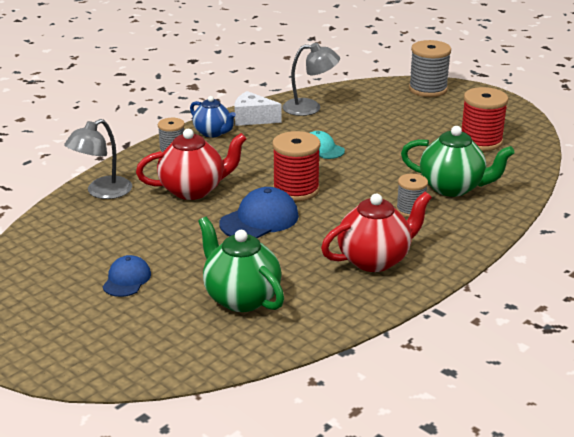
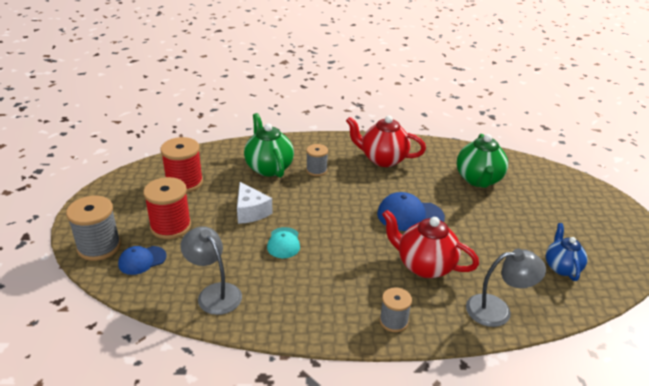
camera: 135 degrees left, 5 degrees up
(127, 279) = (536, 225): blue cap -> blue cap (142, 260)
(213, 133) = (334, 320): blue teapot -> blue teapot (561, 267)
(252, 119) = (277, 314): white cheese -> white cheese (251, 212)
(296, 190) = (356, 222): red spool -> red spool (171, 226)

